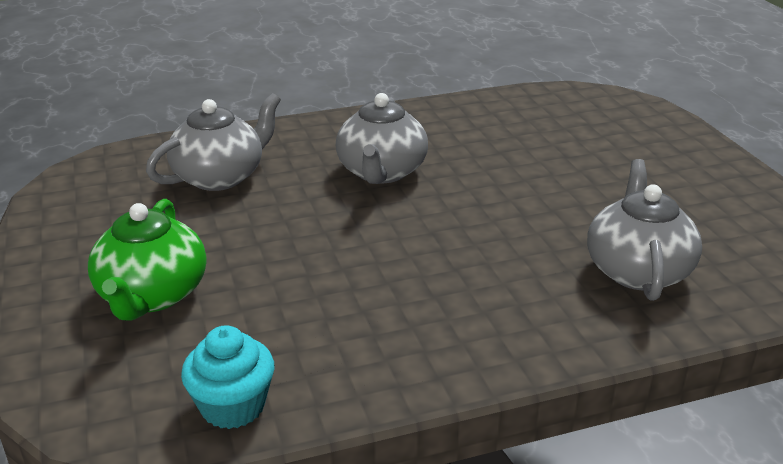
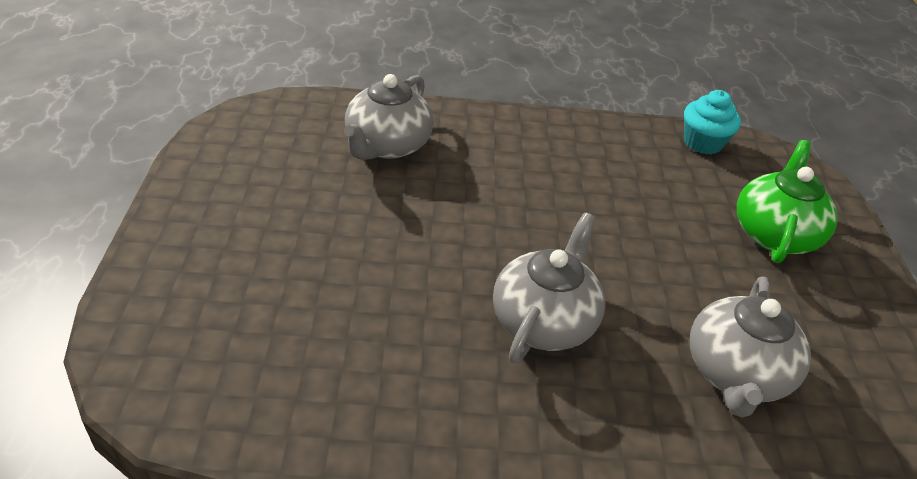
camera: 165 degrees left, 10 degrees up
(220, 176) = (735, 373): grey teapot -> grey teapot turned 45 degrees counterclockwise

